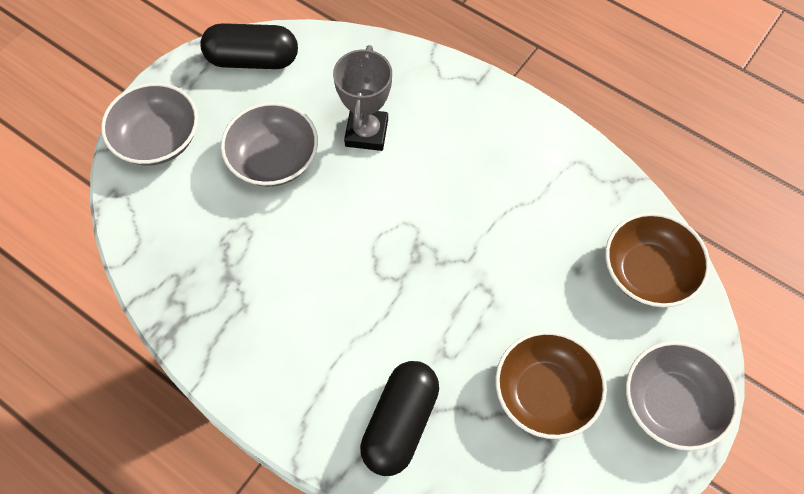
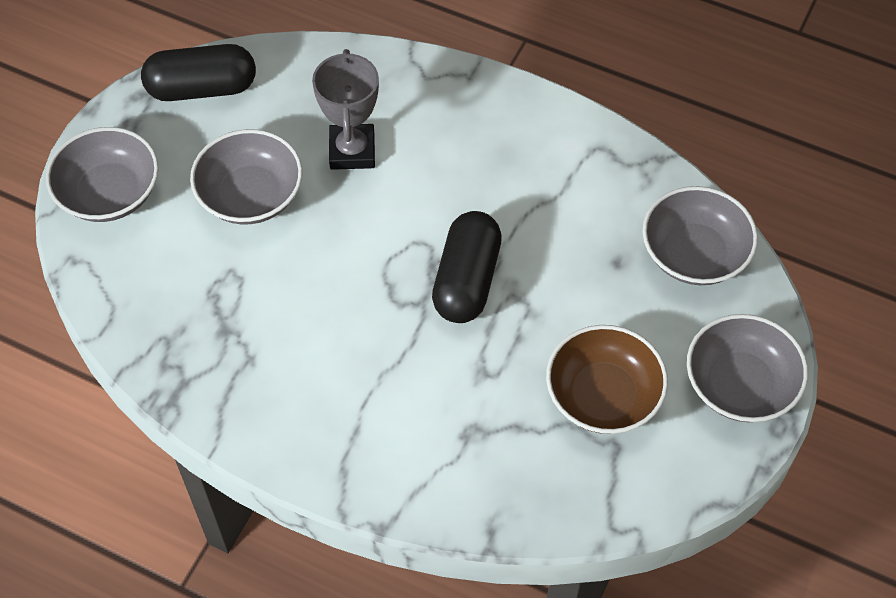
camera: 10 degrees left, 5 degrees down
(400, 423) = (450, 452): black capsule -> black capsule (466, 280)
(648, 272) = (694, 254): brown bowl -> grey bowl

